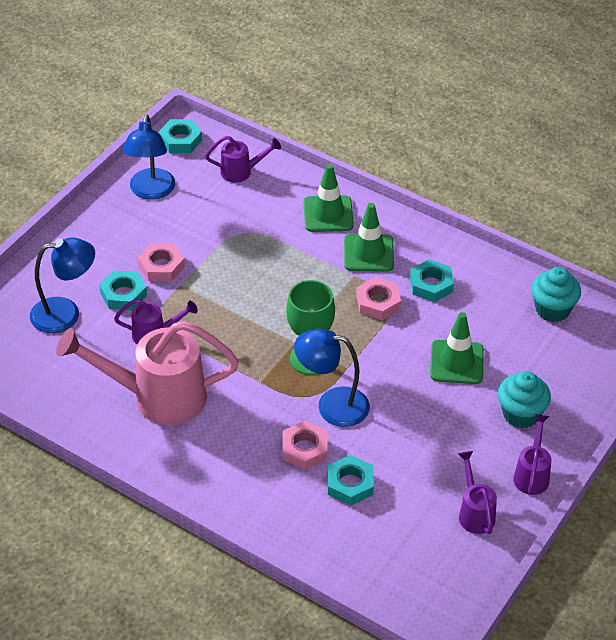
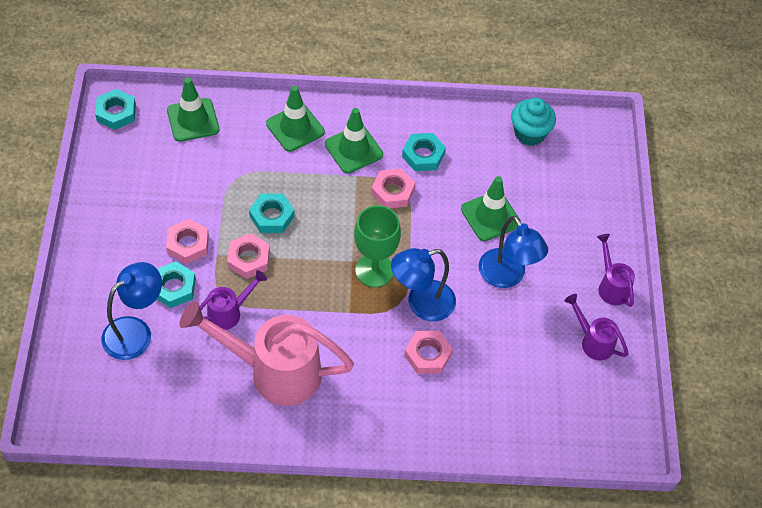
camera: 35 degrees left, 10 degrees up
(151, 191) = (126, 175): blue lamp -> blue lamp (507, 277)
(156, 397) = (273, 371): pink watering can -> pink watering can turned 45 degrees clockwise
(204, 300) = (248, 259): none -> pink nut
(241, 172) = (193, 120): purple watering can -> green traffic cone
(350, 484) = (484, 367): turquoise nut -> turquoise nut (272, 216)
(521, 414) = (568, 238): turquoise cupcake -> none

